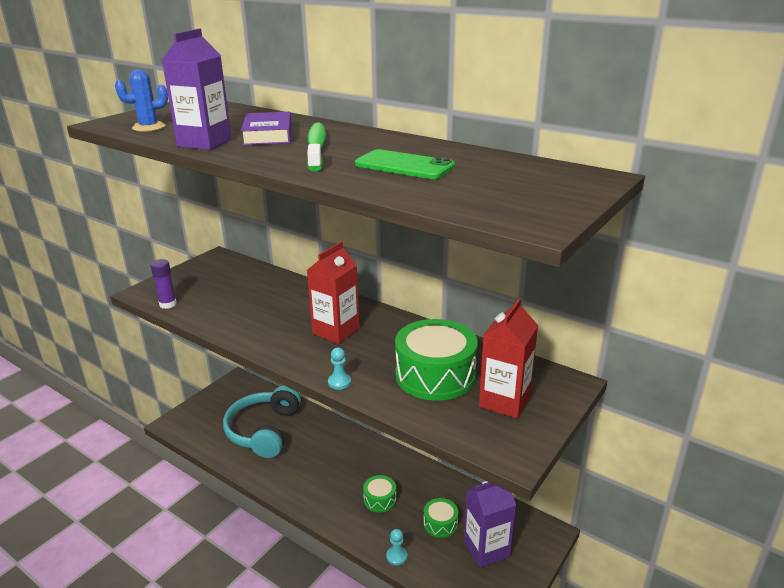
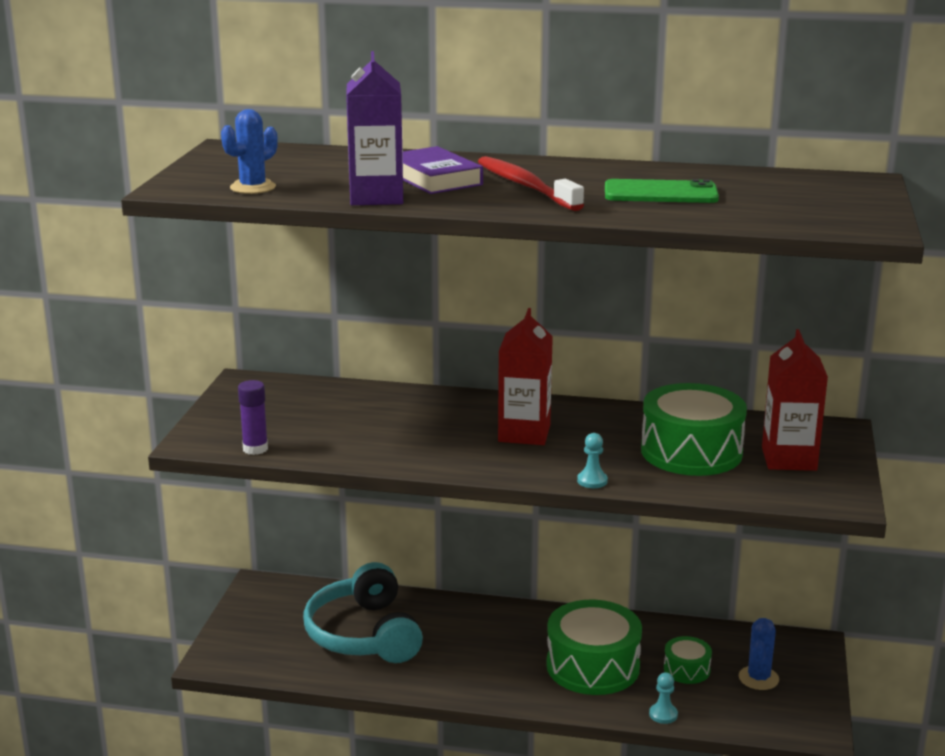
camera: 25 degrees left, 5 degrees down
(316, 148) = (525, 186): green toothbrush -> red toothbrush
(380, 499) = (593, 666): green drum -> green drum, size x2.02
(486, 549) = (758, 678): purple carton -> blue cactus

